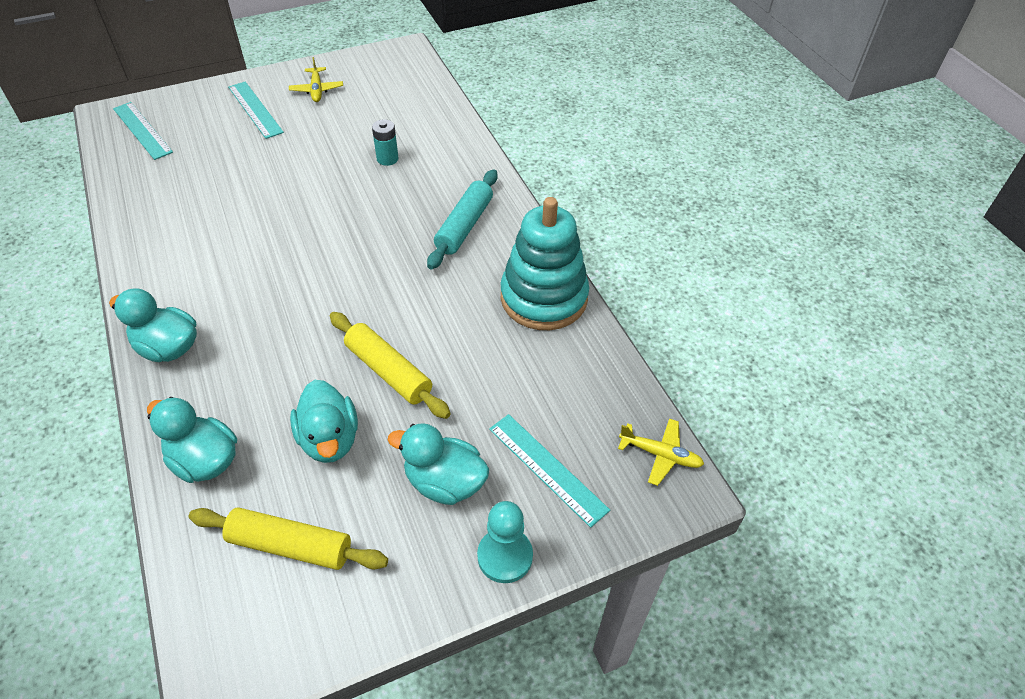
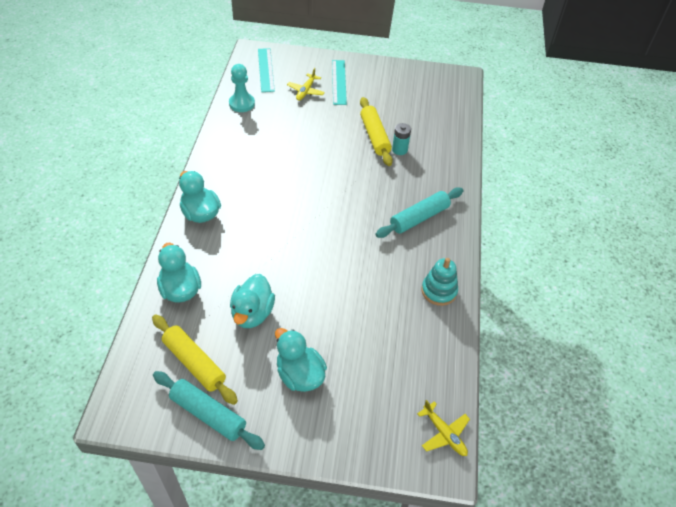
camera: 30 degrees right, 0 degrees up
(317, 90) = (385, 83): yellow plane -> yellow plane (306, 91)
(356, 600) = (208, 414): none -> turquoise rolling pin
(388, 371) = (311, 290): yellow rolling pin -> yellow rolling pin (374, 136)
(505, 556) = (305, 439): turquoise pawn -> turquoise pawn (242, 103)
(544, 298) = (439, 291): turquoise stacking toy -> turquoise stacking toy, size x0.56
(547, 468) = (365, 401): turquoise ruler -> none

